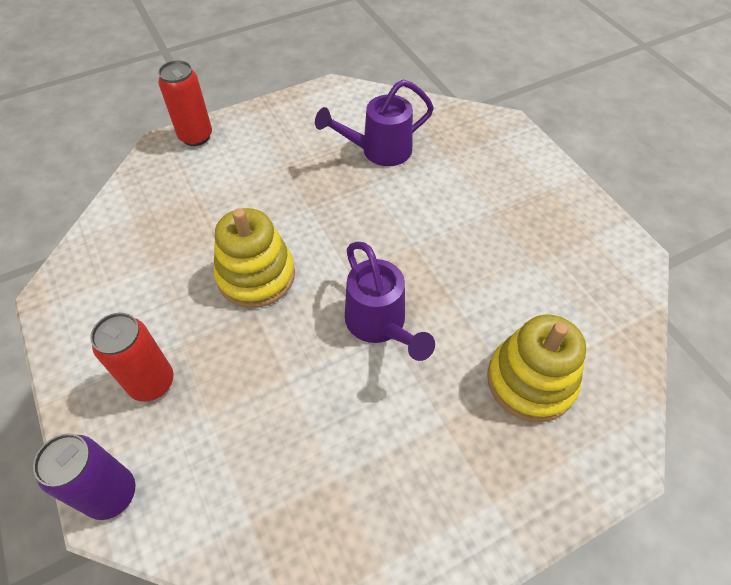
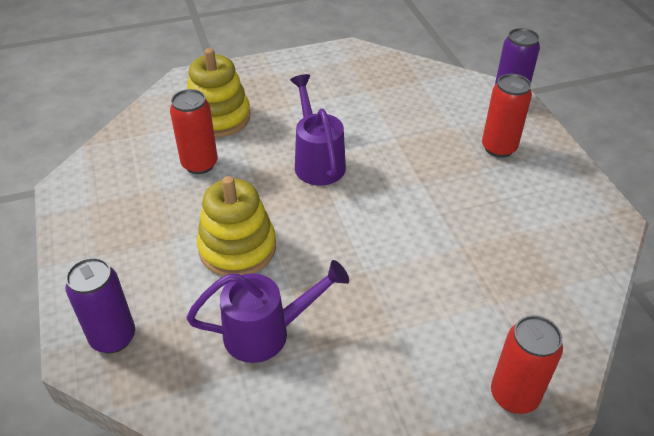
camera: 170 degrees left, 10 degrees down
(256, 276) = (421, 210): yellow stacking toy -> yellow stacking toy (237, 248)
(490, 134) = (113, 337): none -> purple can
(513, 300) = (199, 164): none -> red can

